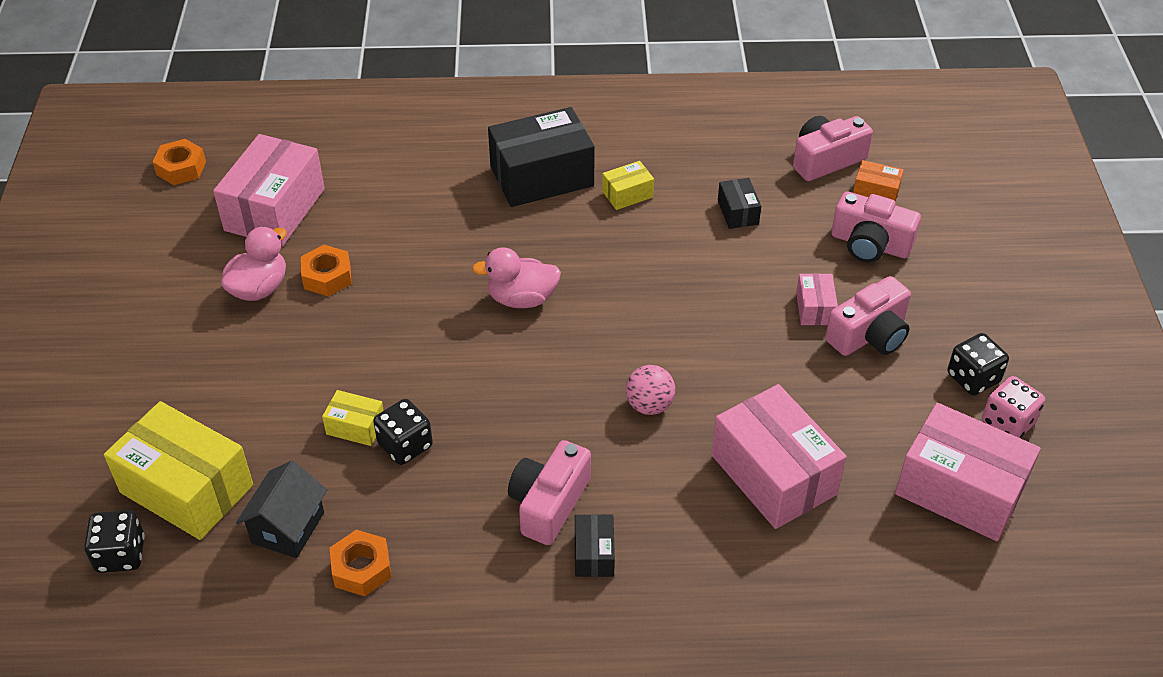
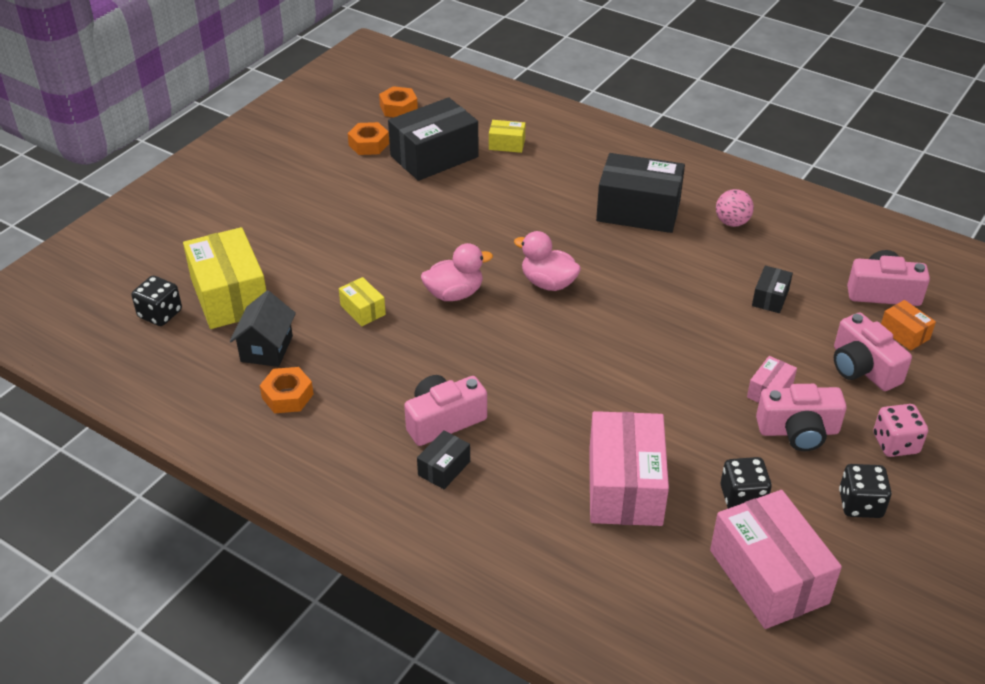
camera: 35 degrees right, 5 degrees down
(259, 288) = (380, 199): pink duck -> pink duck (454, 294)
(275, 209) = (434, 156): pink box -> black box
(288, 527) = (266, 348): black house -> black house turned 45 degrees counterclockwise
(327, 277) = (429, 211): orange nut -> orange nut (369, 144)
(405, 445) = (383, 337): black dice -> black dice (742, 497)
(627, 194) = (693, 249): yellow box -> yellow box (507, 144)
(649, 405) = (575, 394): pink ball -> pink ball (732, 222)
(1008, 422) = (860, 551): pink dice -> pink dice (895, 444)

